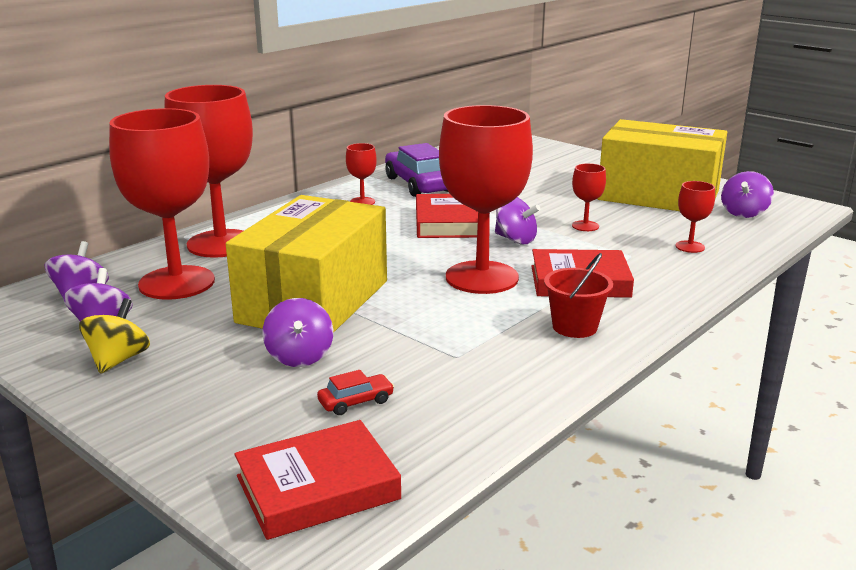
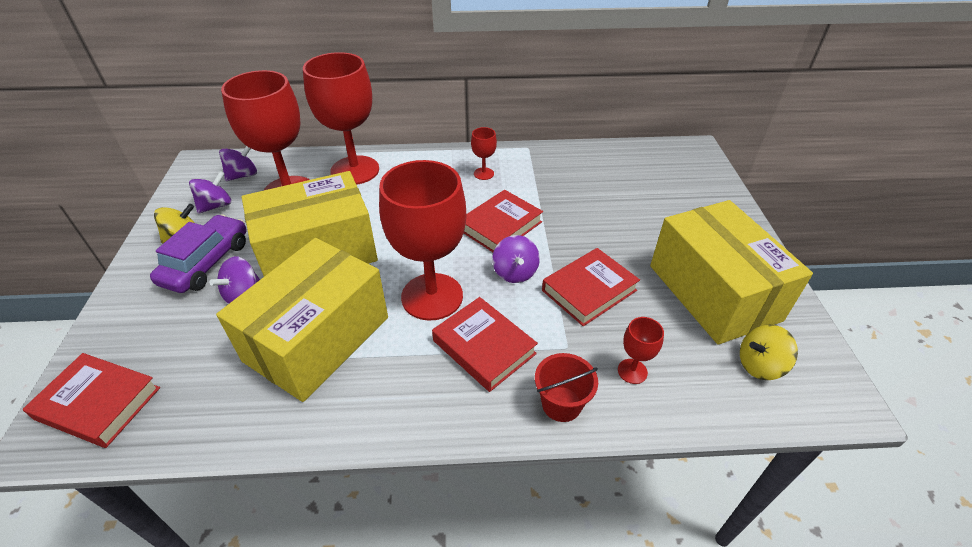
camera: 45 degrees right, 20 degrees up
(356, 402) = (206, 353): red car -> none
(418, 184) = (546, 174): purple car -> purple car (206, 262)
(442, 341) = (317, 339): none -> yellow box
(574, 327) = (404, 390): red bucket -> red bucket (561, 404)
(585, 226) = (589, 290): red goblet -> red book
(744, 213) = (759, 365): purple spinning top -> yellow spinning top

